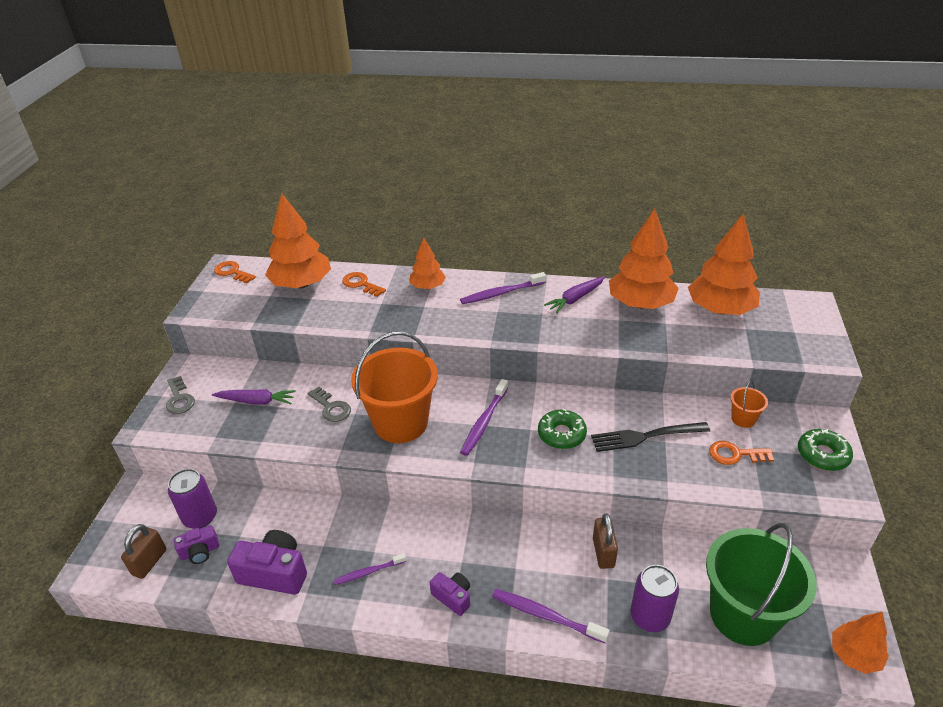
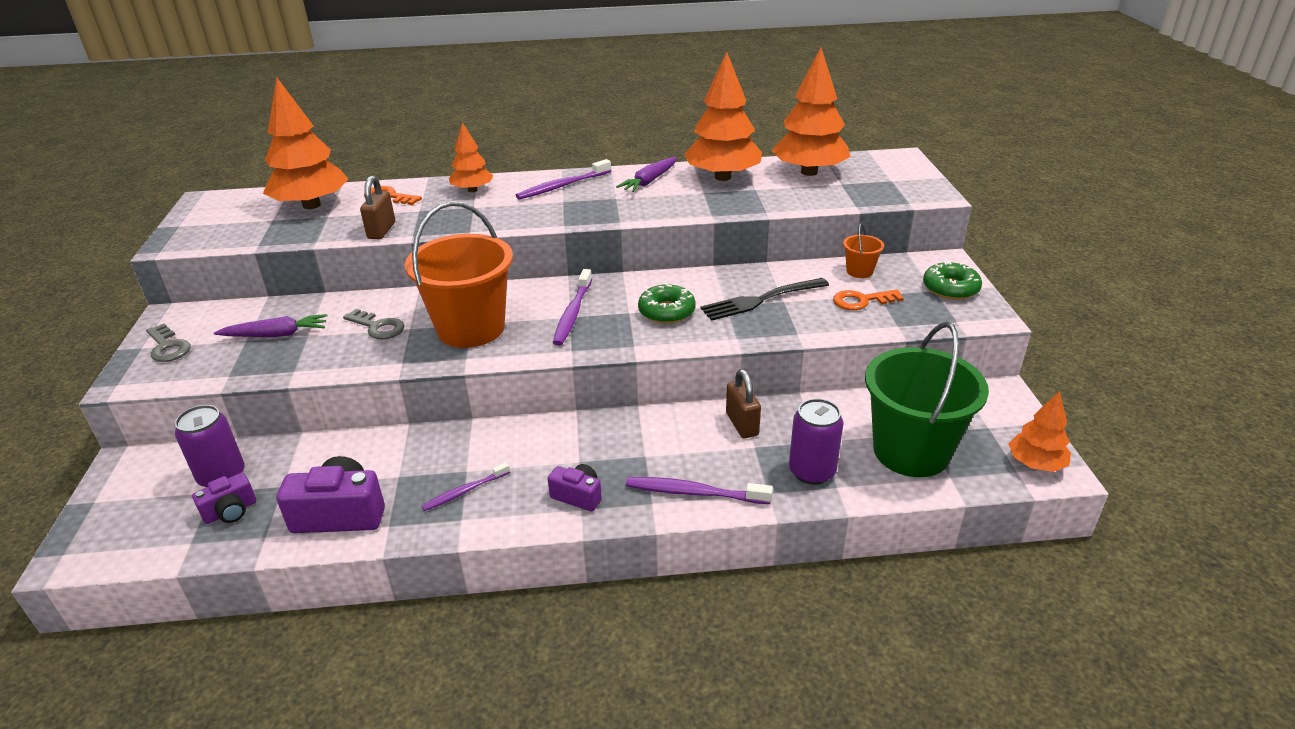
camera: 15 degrees left, 5 degrees down
(149, 562) = (159, 534): brown padlock -> brown padlock (381, 230)
(232, 272) = (215, 205): orange key -> none

